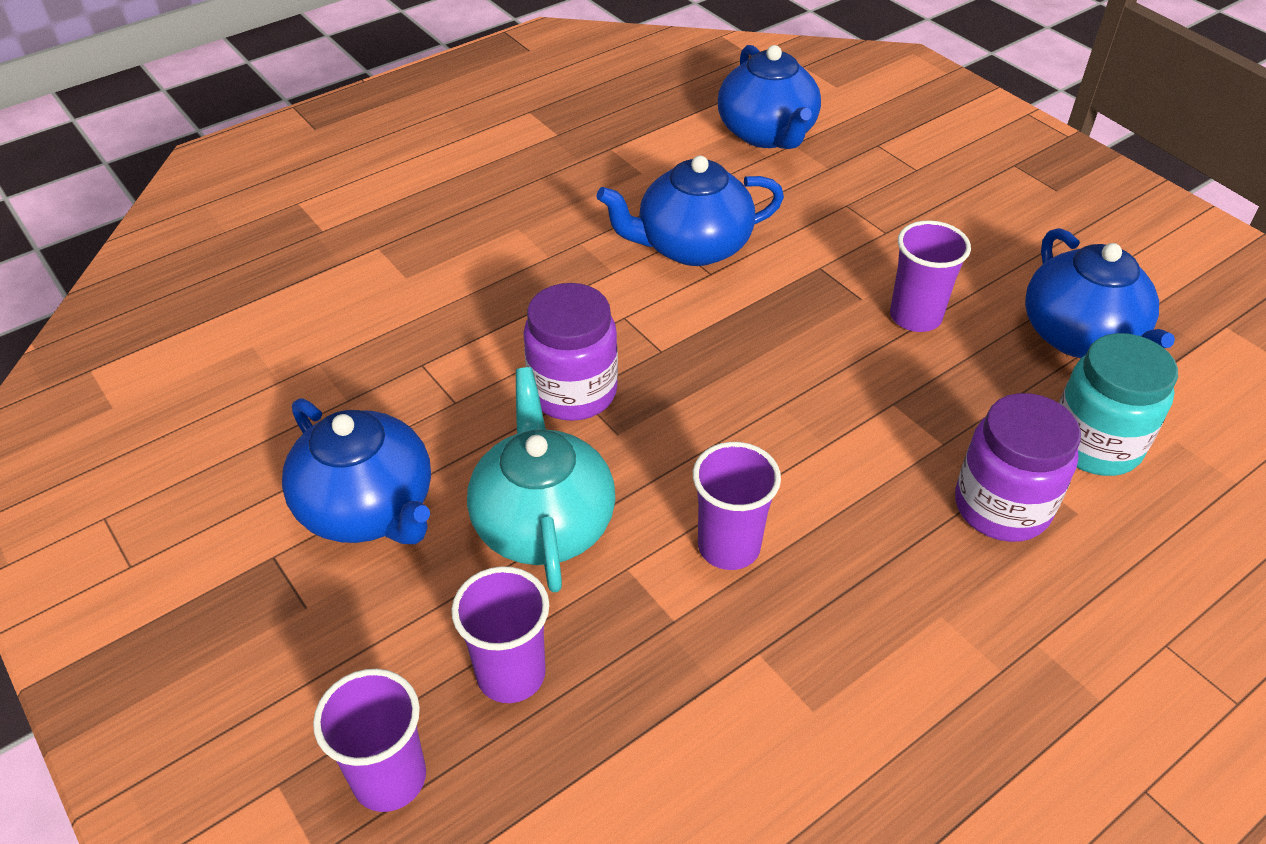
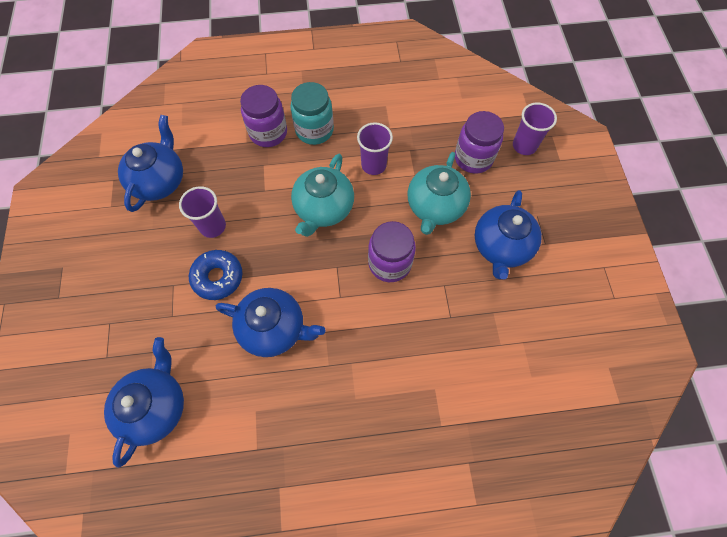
camera: 150 degrees left, 20 degrees up
(368, 508) = (501, 247): blue teapot -> blue teapot turned 150 degrees counterclockwise
(511, 674) = (473, 158): purple cup -> purple jar
(759, 422) = (323, 209): none -> turquoise teapot
(833, 264) = (218, 277): none -> blue donut
(1094, 445) = (211, 137): turquoise jar -> turquoise jar (314, 130)

